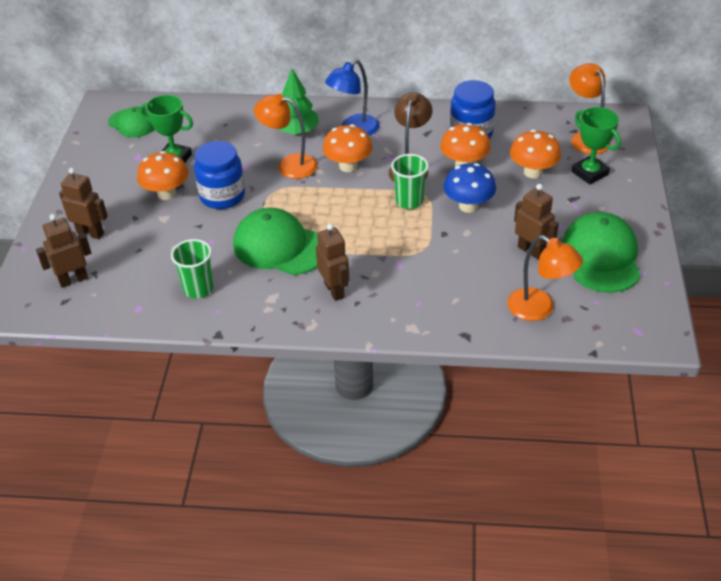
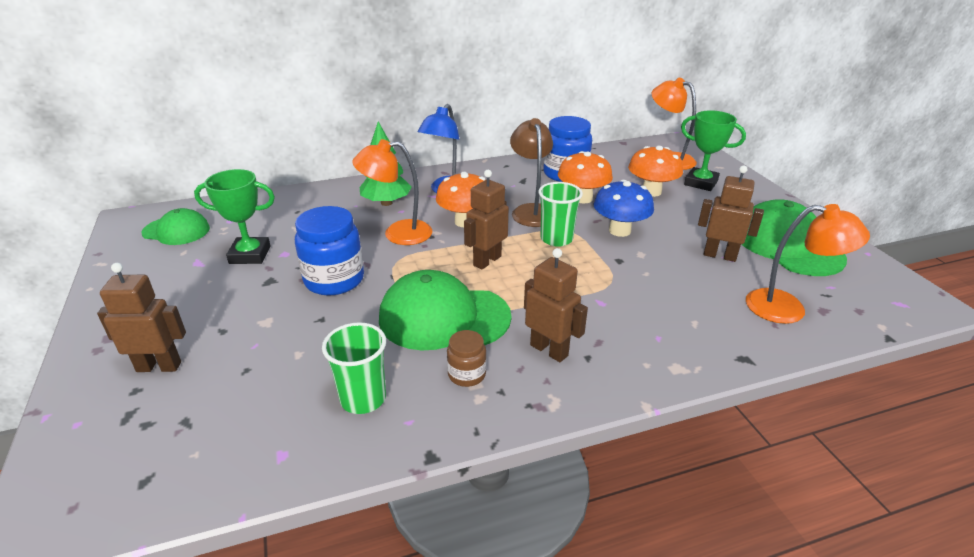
camera: 25 degrees left, 10 degrees down
(73, 280) = (151, 441): brown robot -> brown robot (487, 261)
(166, 193) = (256, 293): orange mushroom -> none
(269, 291) = (467, 374): none -> brown jar

